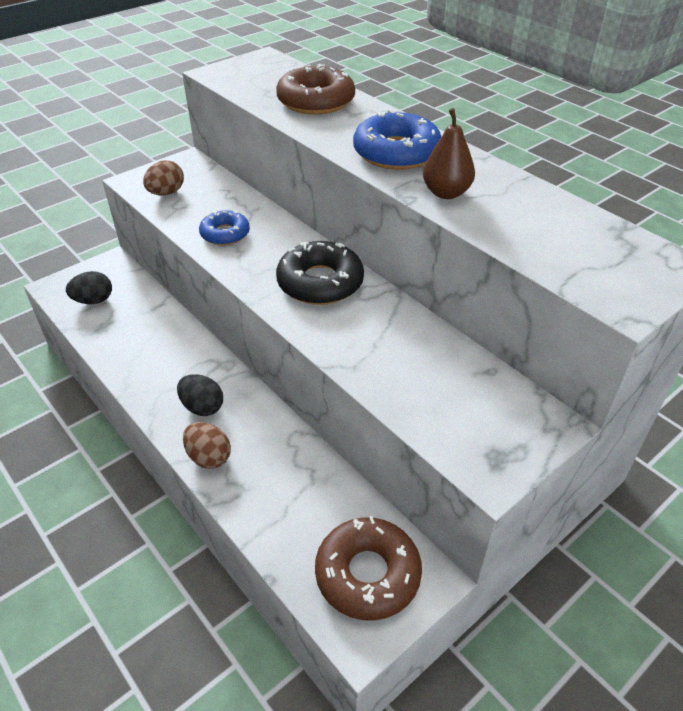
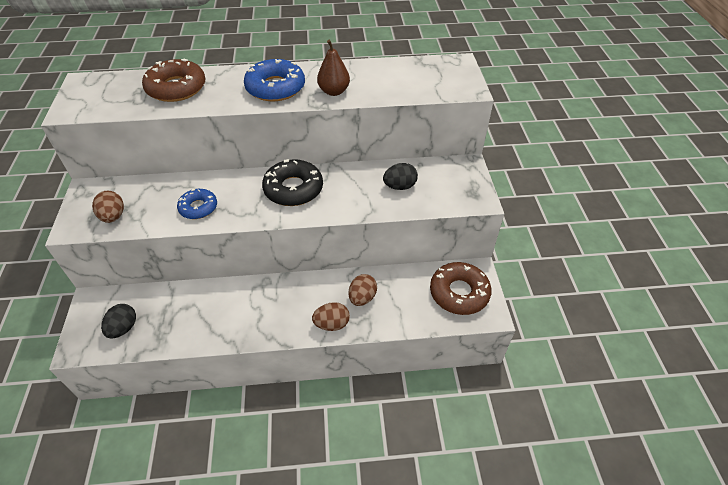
camera: 55 degrees left, 5 degrees up
(202, 407) = (290, 310): black egg -> black egg (399, 186)
(271, 465) = (362, 298): none -> brown egg

